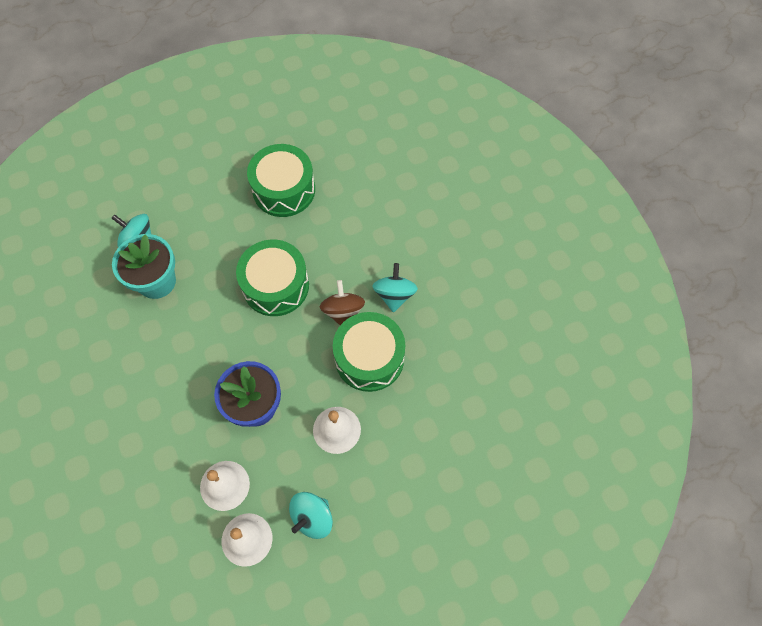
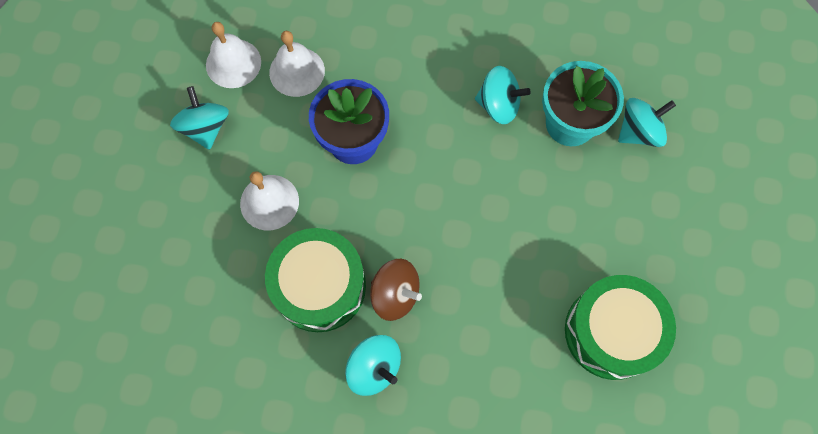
camera: 125 degrees right, 5 degrees up
(169, 331) = (498, 105): none -> turquoise spinning top
(276, 285) = (480, 242): green drum -> none

